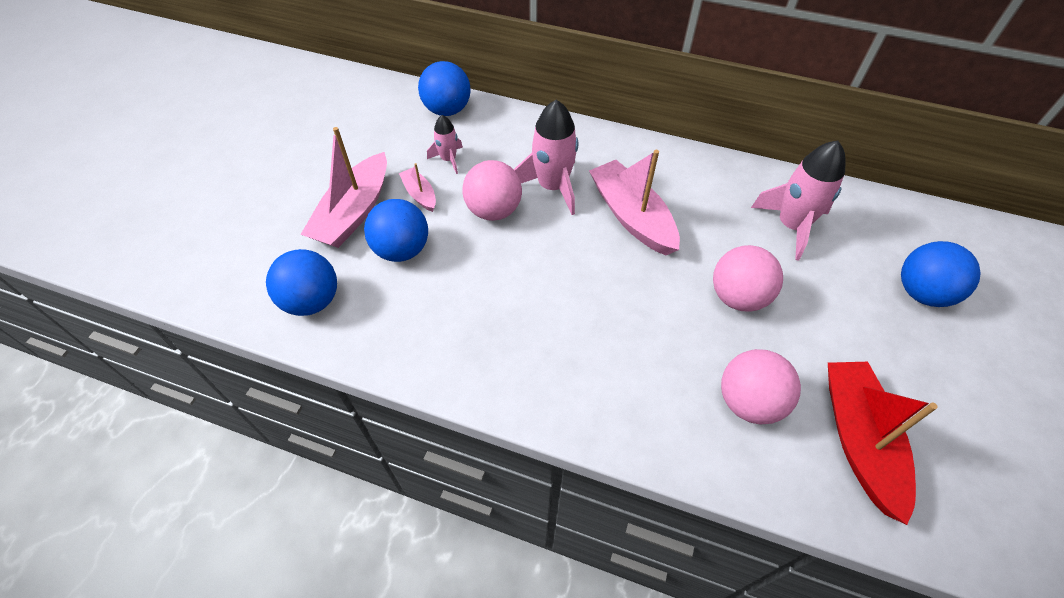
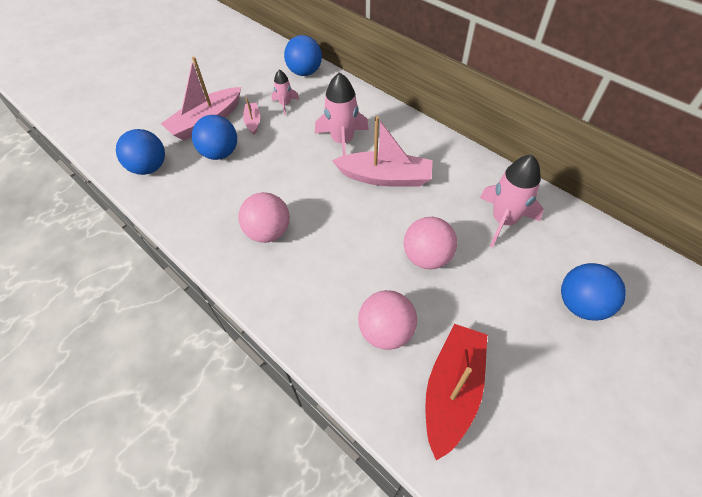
camera: 25 degrees right, 0 degrees up
(493, 210) = (293, 145): pink ball -> pink ball (268, 232)
(632, 216) = (385, 177): pink boat -> pink boat turned 105 degrees clockwise

